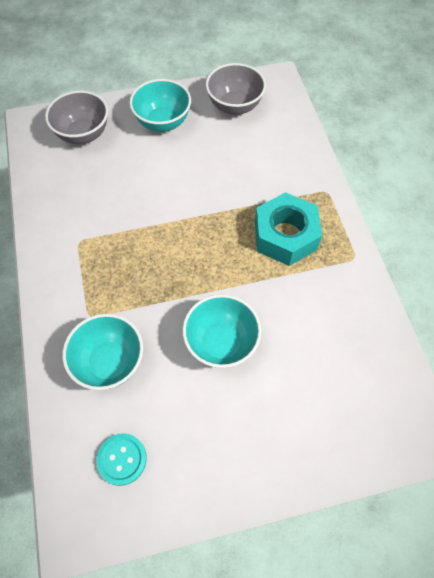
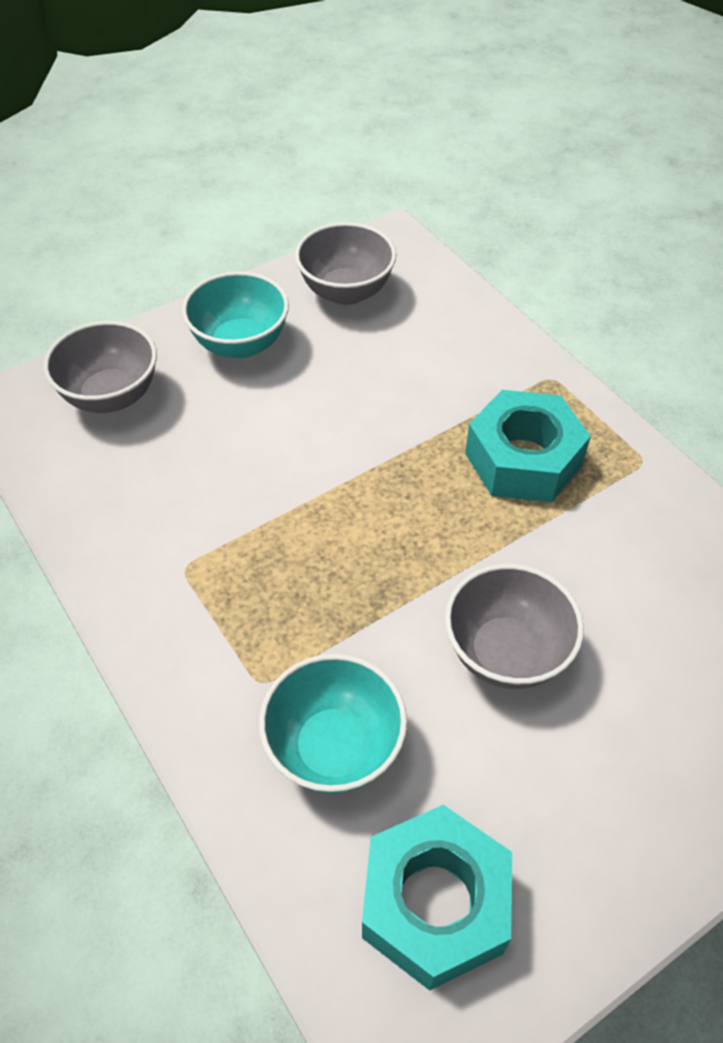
camera: 20 degrees left, 10 degrees down
(122, 459) = (435, 903): turquoise button -> turquoise nut
(221, 342) = (506, 653): turquoise bowl -> grey bowl

